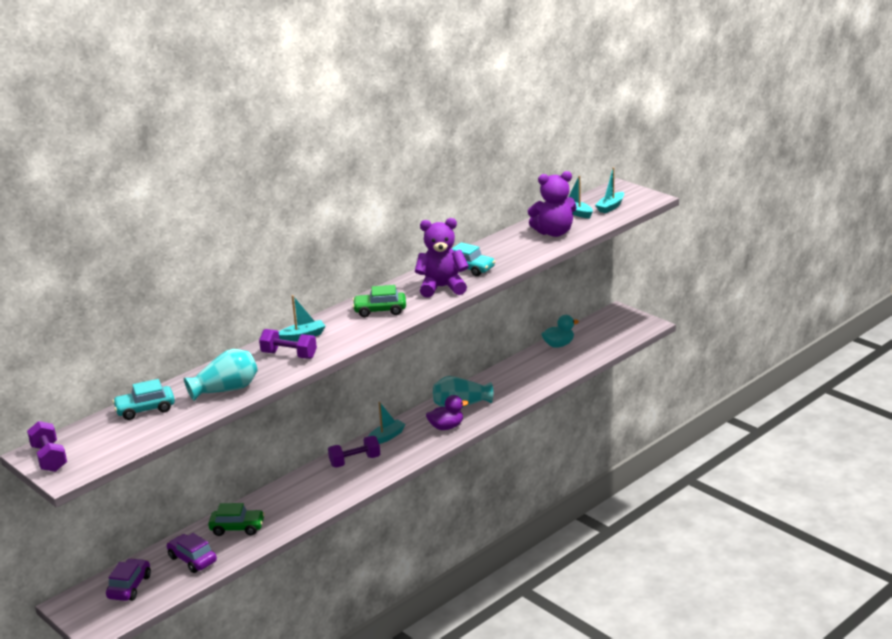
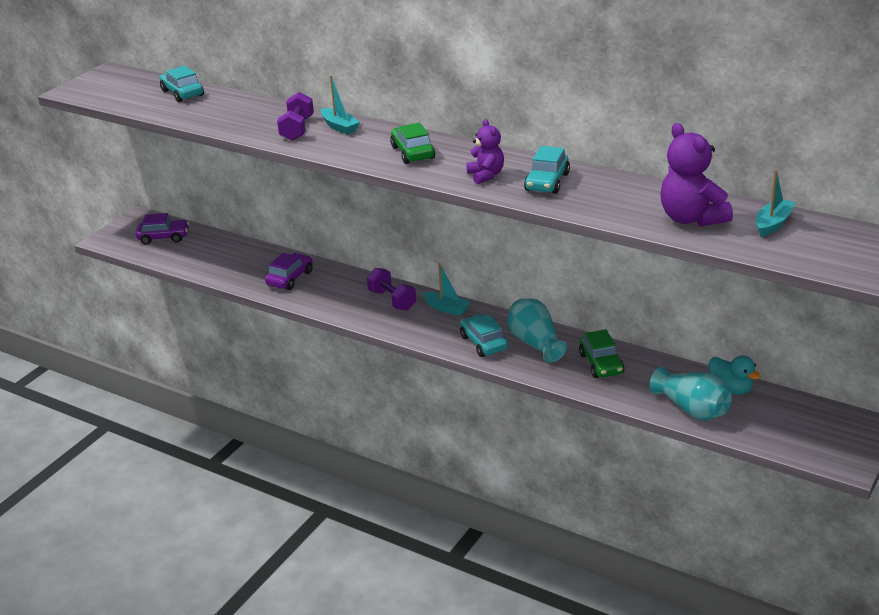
camera: 75 degrees right, 5 degrees up
(49, 458) = (99, 78): purple dumbbell -> none
(192, 559) = (206, 255): purple car -> purple car (290, 278)
(226, 390) = (222, 117): turquoise vase -> turquoise vase (692, 409)
(237, 528) = (259, 264): green car -> green car (601, 364)
(442, 287) = (486, 175): purple teddy bear -> purple teddy bear, size x0.61
(446, 427) = (483, 343): purple duck -> turquoise car
(610, 207) = (814, 247): turquoise boat -> none

